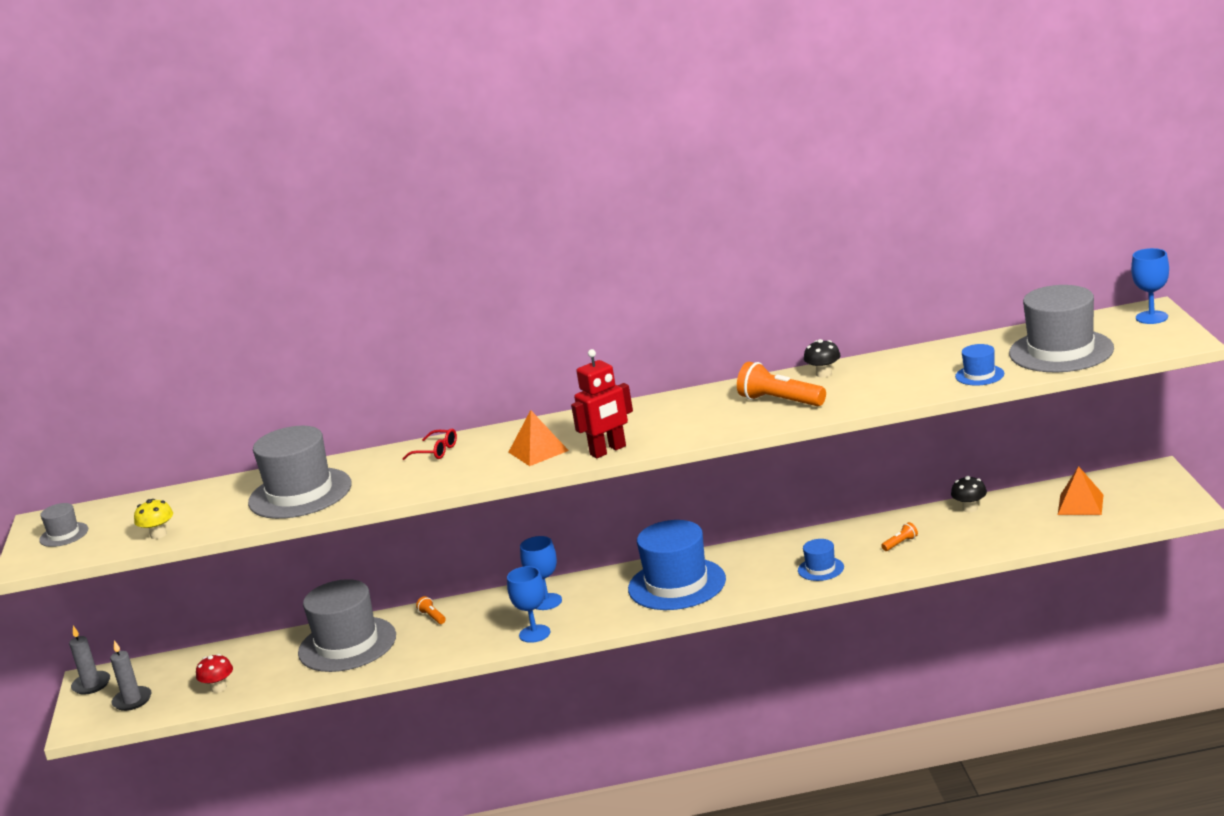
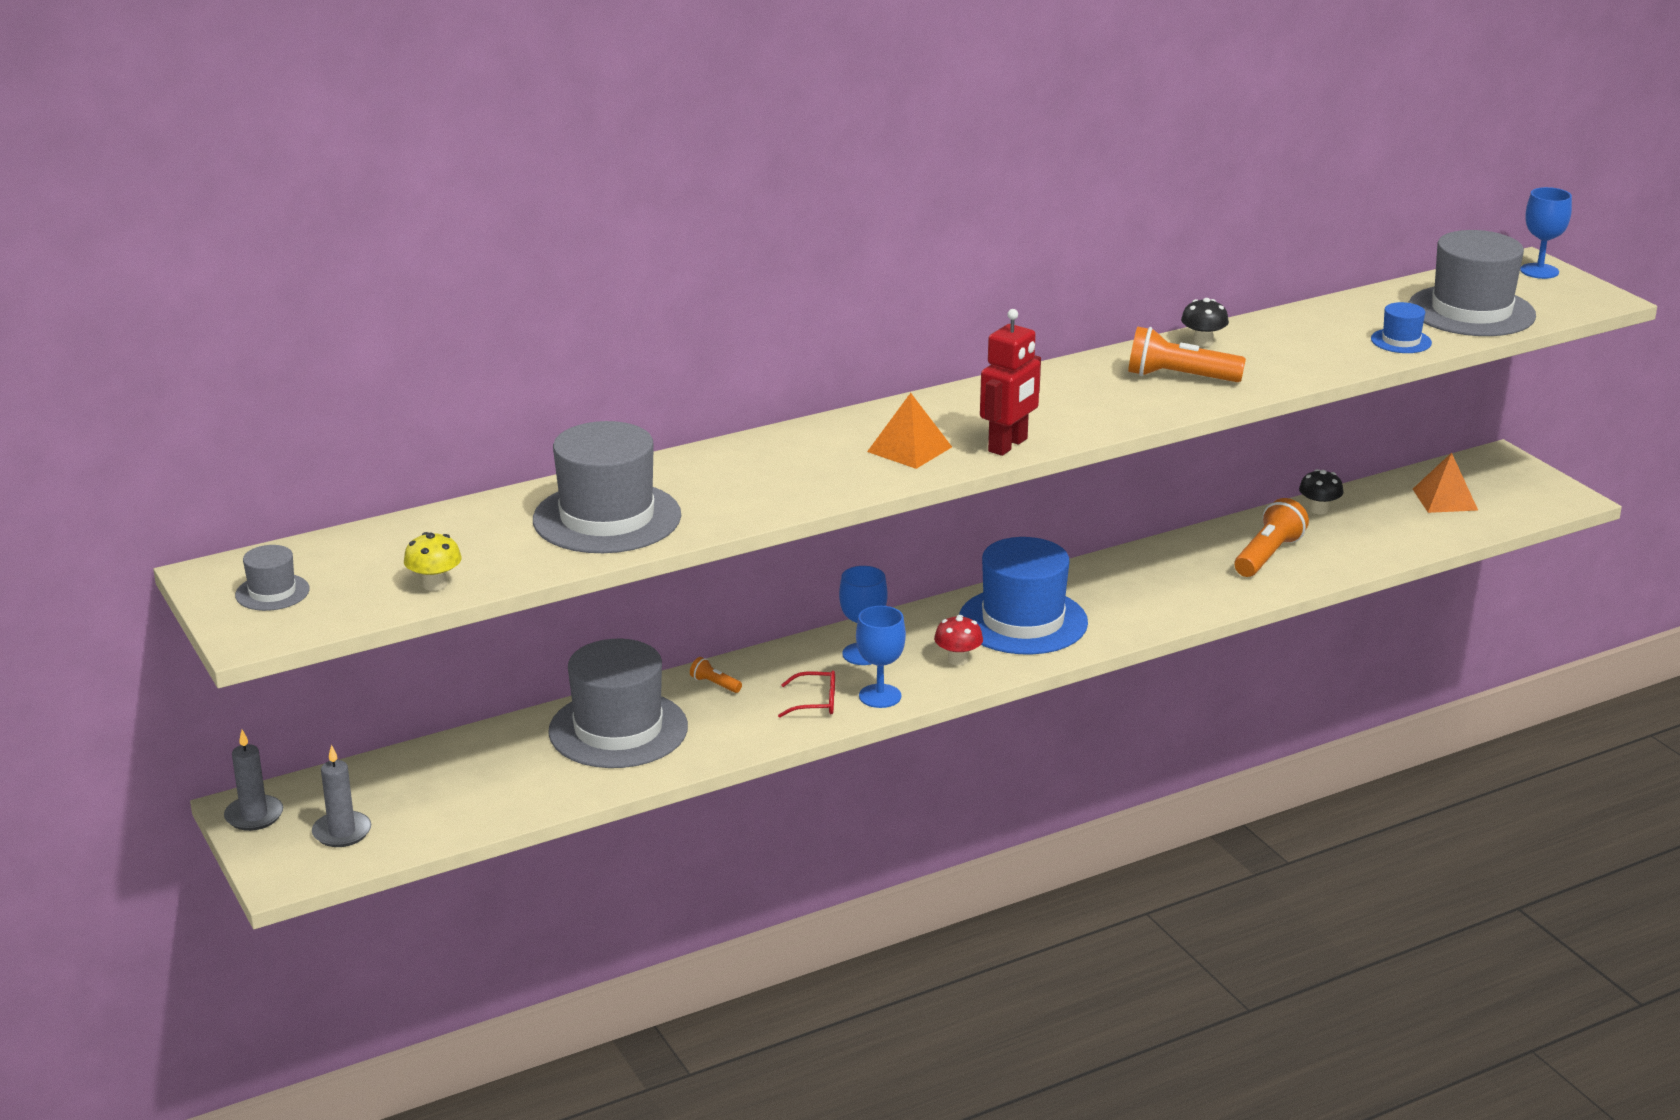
camera: 25 degrees left, 5 degrees up
(218, 688) = (468, 803): red mushroom -> red mushroom (958, 660)
(436, 451) = (759, 454): red glasses -> red glasses (815, 702)
(821, 569) = (1194, 591): blue hat -> none
(900, 543) = (1268, 555): orange flashlight -> orange flashlight, size x2.13

